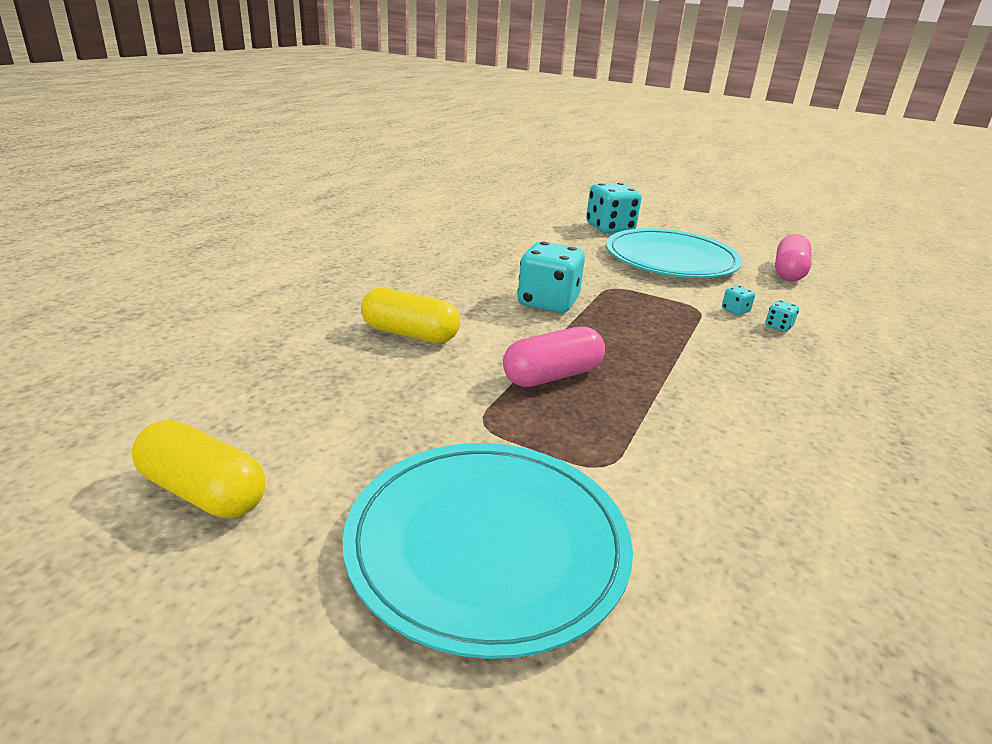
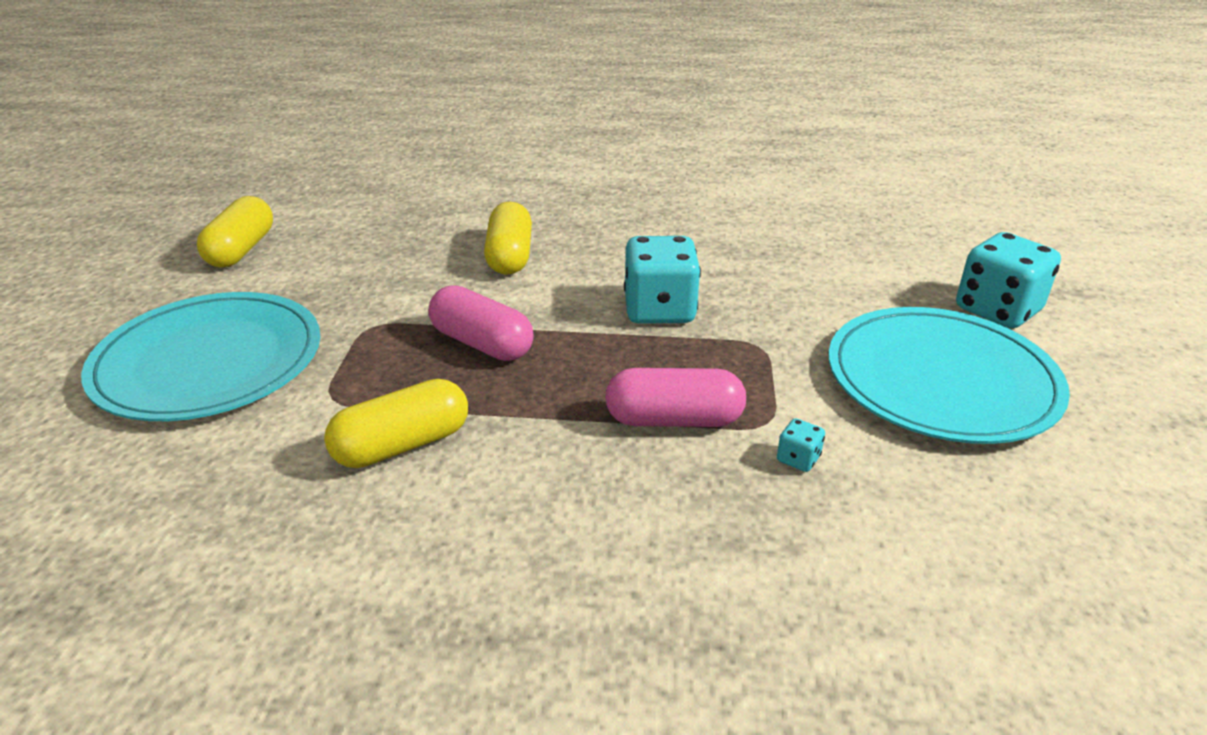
camera: 70 degrees right, 5 degrees up
(689, 439) = (402, 445): none -> yellow capsule
(778, 326) = (782, 507): turquoise dice -> none
(788, 272) = (1068, 517): pink capsule -> pink capsule (674, 420)

